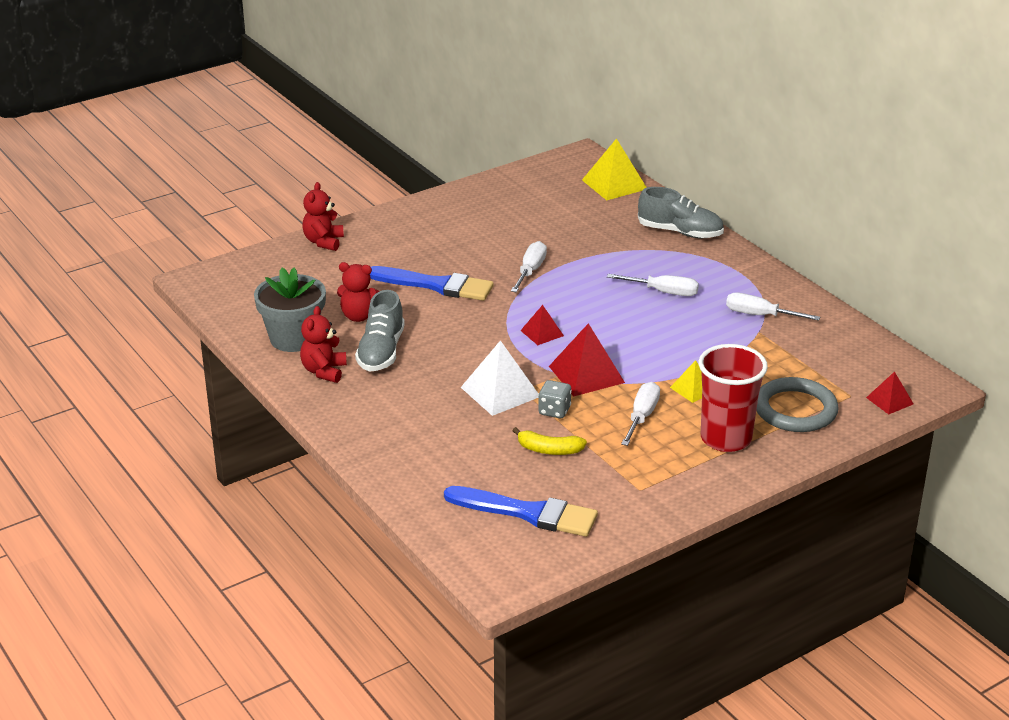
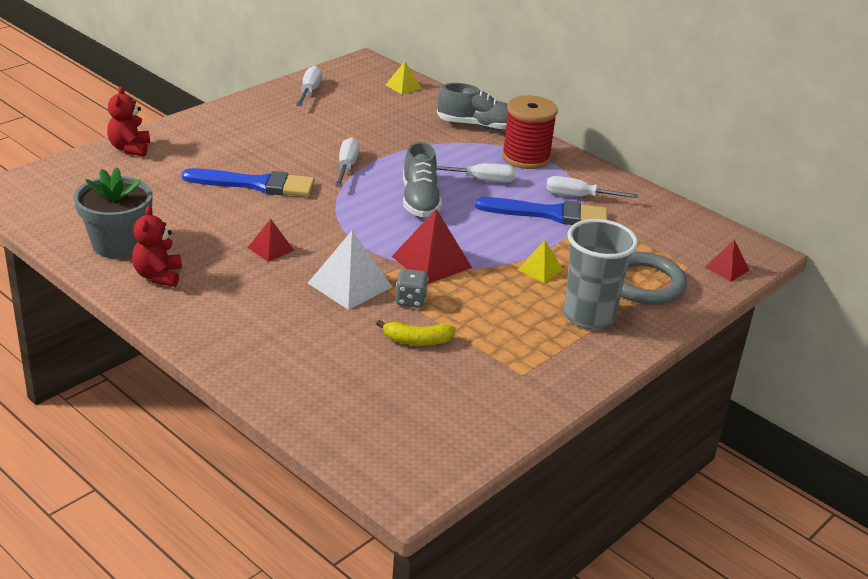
camera: 15 degrees left, 0 degrees up
(359, 316) = (184, 218): red teddy bear -> none
(381, 351) = (215, 252): grey shoe -> grey shoe (420, 200)
(528, 513) = (415, 409): blue brush -> blue brush (549, 214)
(542, 333) = (375, 224): red pyramid -> red pyramid (270, 249)
(614, 184) = (403, 86): yellow pyramid -> yellow pyramid, size x0.57
(641, 417) = (499, 300): white screwdriver -> white screwdriver (309, 91)
(719, 269) = (526, 157): none -> red spool
(726, 439) = (589, 316): red cup -> grey cup

